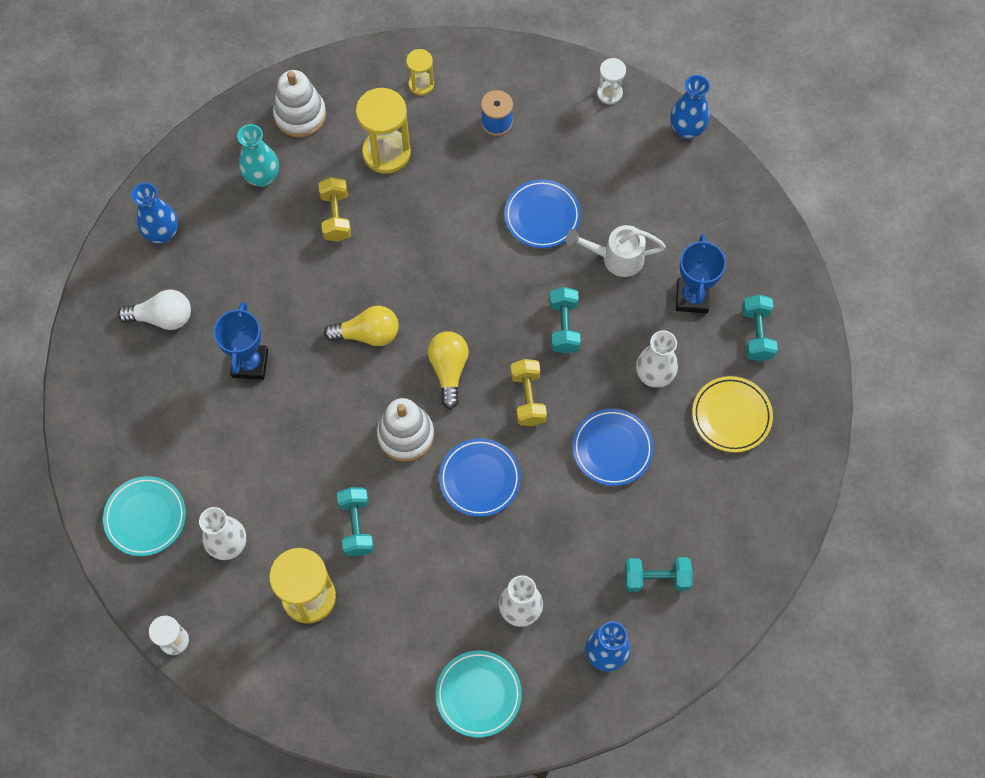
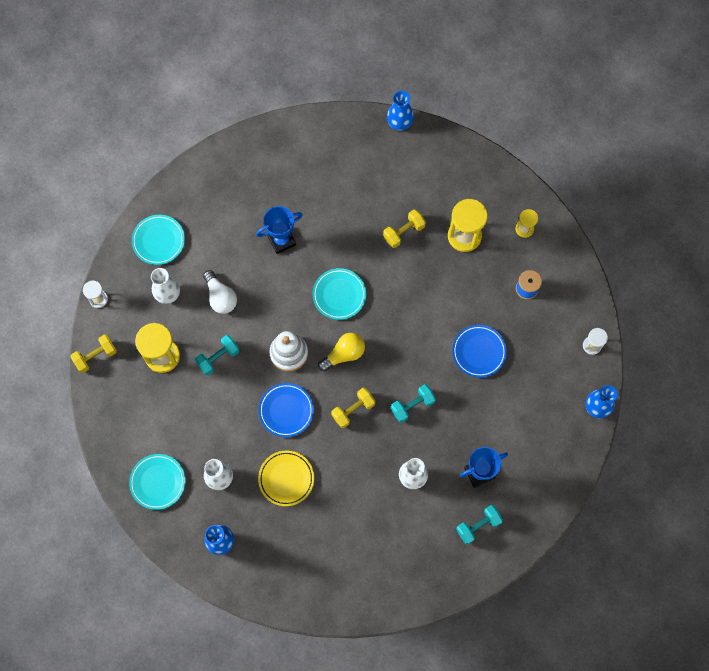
camera: 60 degrees right, 5 degrees up
(162, 233) = (333, 143): blue vase -> blue vase (399, 123)
(163, 317) = (281, 176): white light bulb -> white light bulb (220, 297)
(253, 687) = (96, 356): none -> yellow dumbbell
(262, 177) = (403, 175): turquoise vase -> none
(300, 115) = (458, 171): white stacking toy -> none
(368, 334) = (339, 295): yellow light bulb -> turquoise plate
(612, 449) = (350, 477): blue plate -> none
(616, 258) = (478, 412): white watering can -> none
(656, 578) = (283, 547): turquoise dumbbell -> none
(731, 416) = (413, 538): yellow plate -> yellow plate (286, 479)

